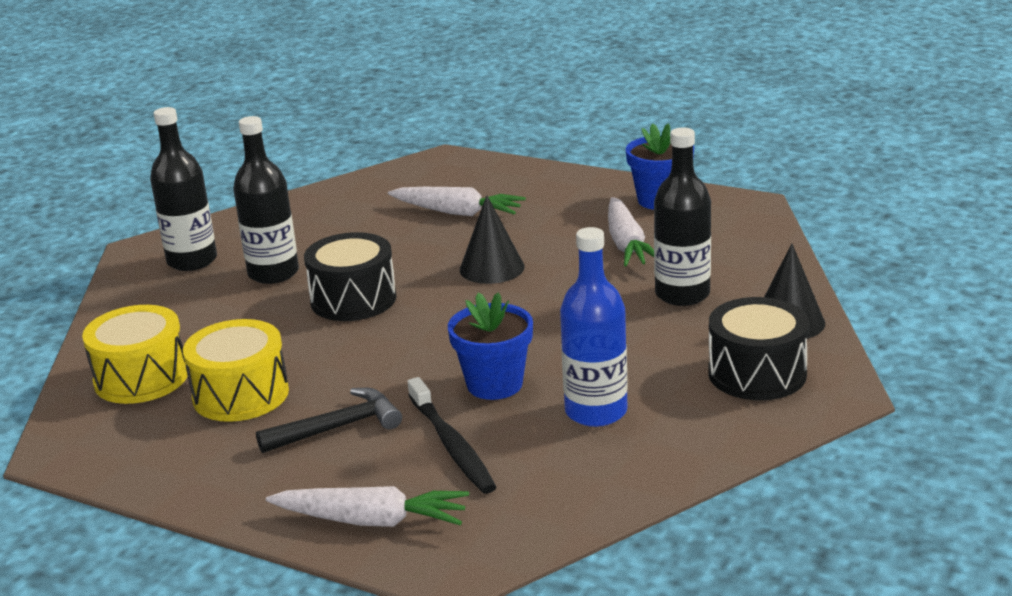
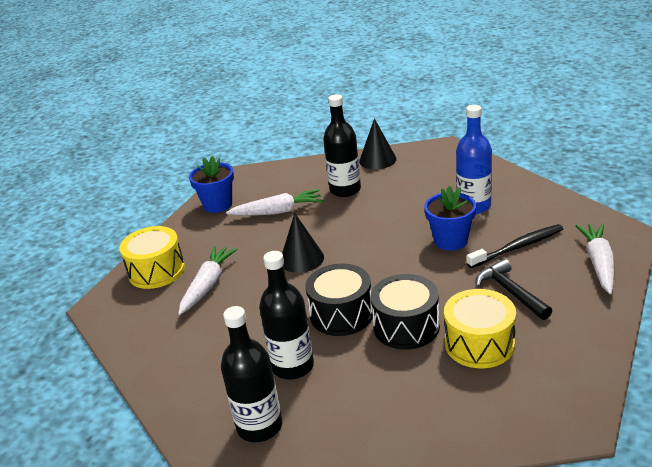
camera: 90 degrees left, 5 degrees up
(141, 378) = (464, 405): yellow drum -> yellow drum (156, 271)
(757, 373) = (429, 166): black drum -> black drum (406, 326)

